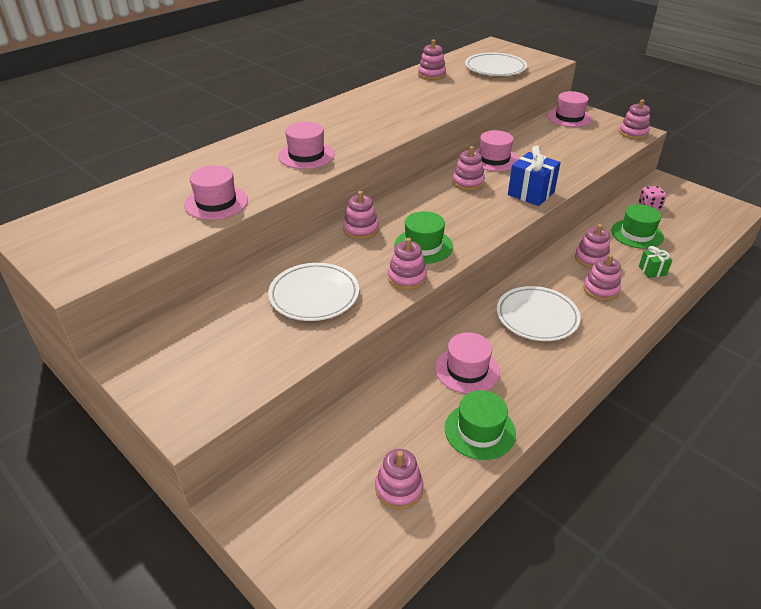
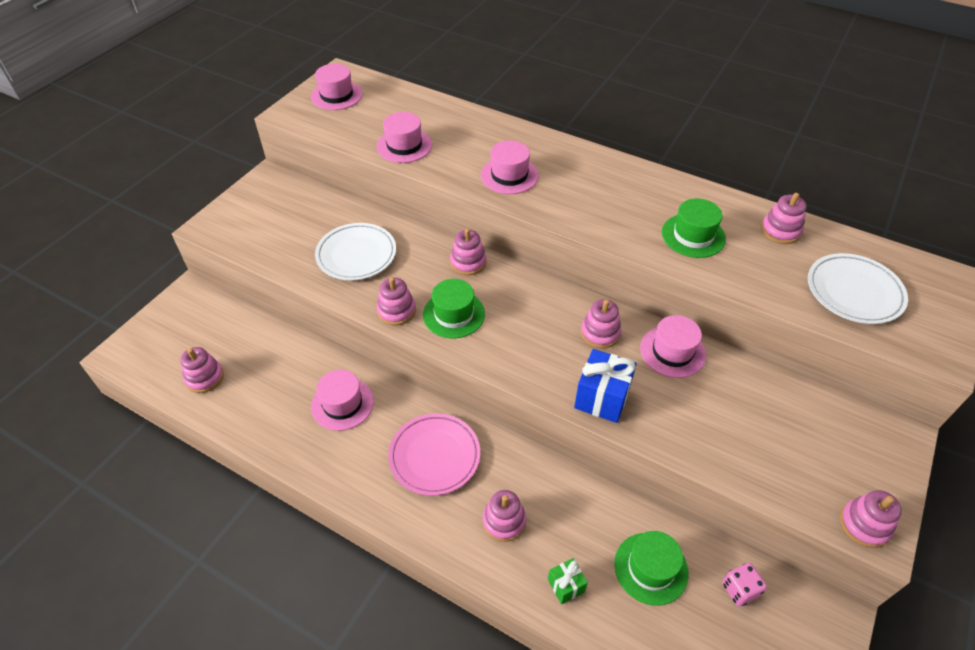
camera: 75 degrees right, 10 degrees up
(480, 431) = (267, 423): green hat -> green hat (693, 235)
(537, 317) = (434, 456): white plate -> pink plate
(569, 117) = (862, 431): pink hat -> pink hat (336, 95)
(591, 258) = (567, 509): pink stacking toy -> none

